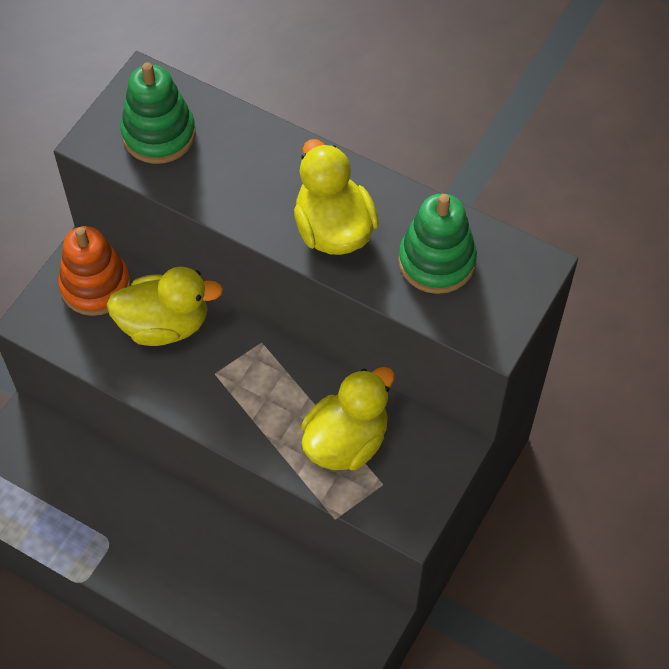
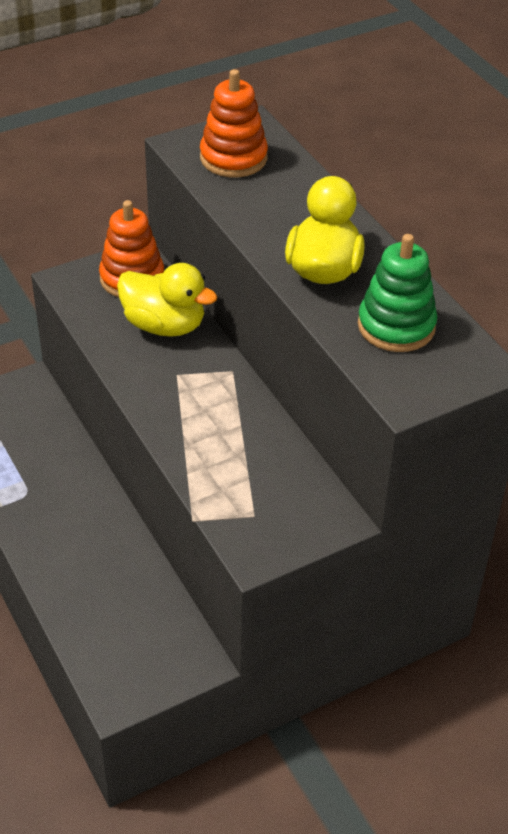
camera: 30 degrees right, 15 degrees down
(159, 134) = (233, 158): green stacking toy -> orange stacking toy
(346, 441) = (247, 470): yellow duck -> none

